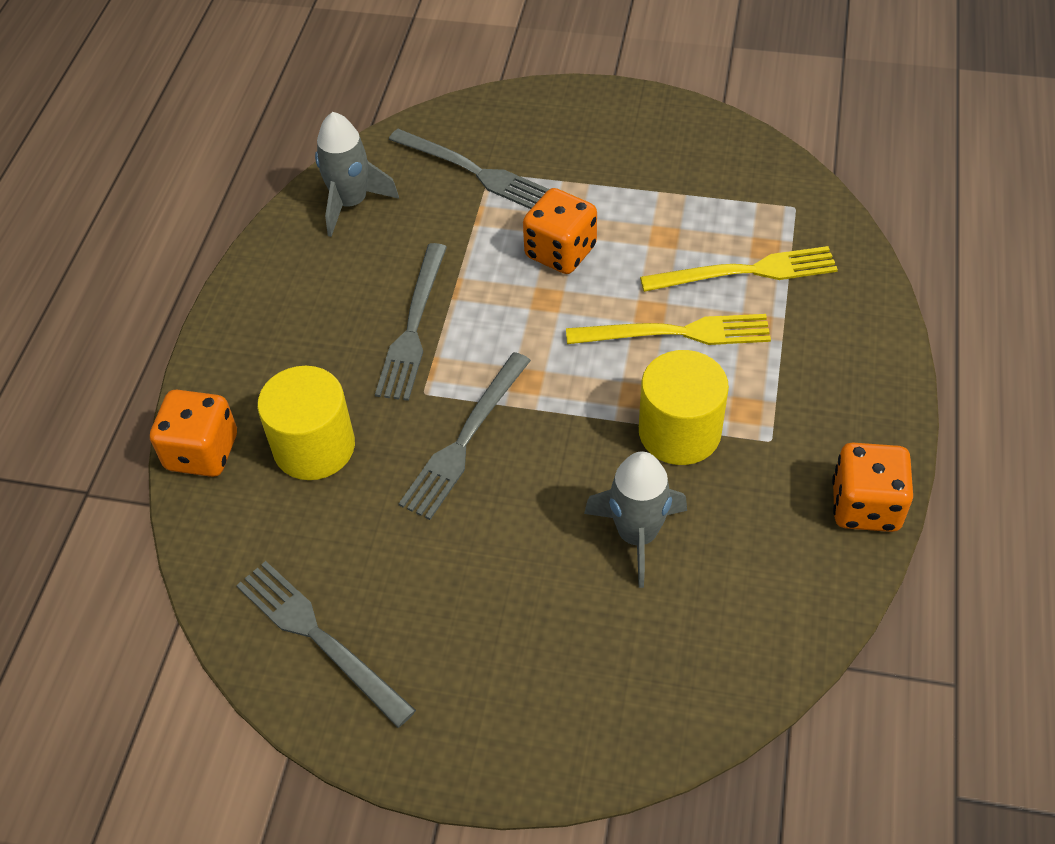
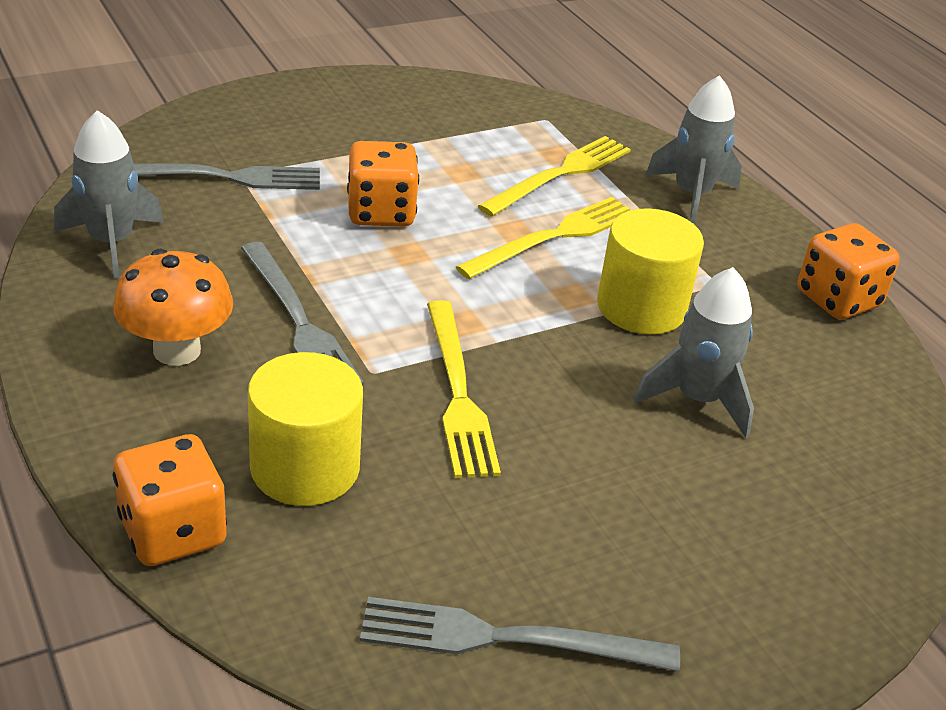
camera: 45 degrees left, 15 degrees down
(316, 314) = (177, 350): none -> orange mushroom
(465, 439) = (458, 393): grey fork -> yellow fork
(846, 340) = (692, 194): none -> grey rocket

